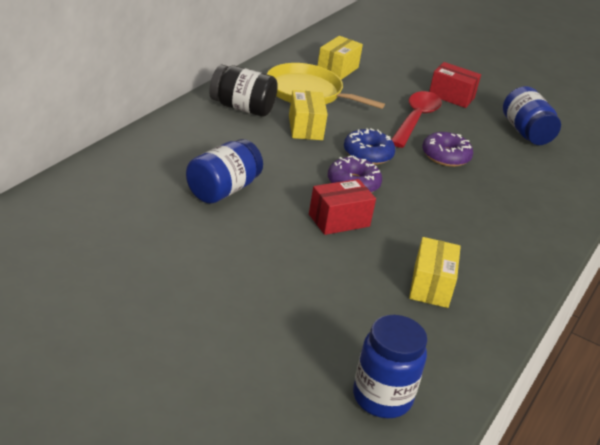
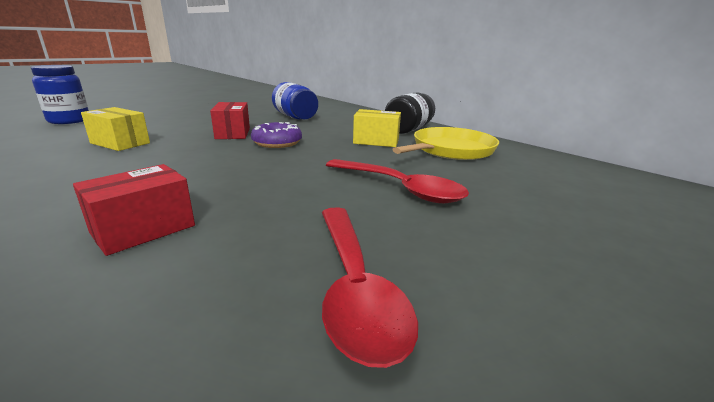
camera: 110 degrees right, 10 degrees down
(337, 69) = (524, 169): yellow box -> none
(368, 154) = (323, 154): blue donut -> none
(445, 156) = (301, 187): purple donut -> none
(451, 96) = (494, 233): red box -> red box (144, 229)
(525, 132) = (354, 287): blue jar -> red spoon

